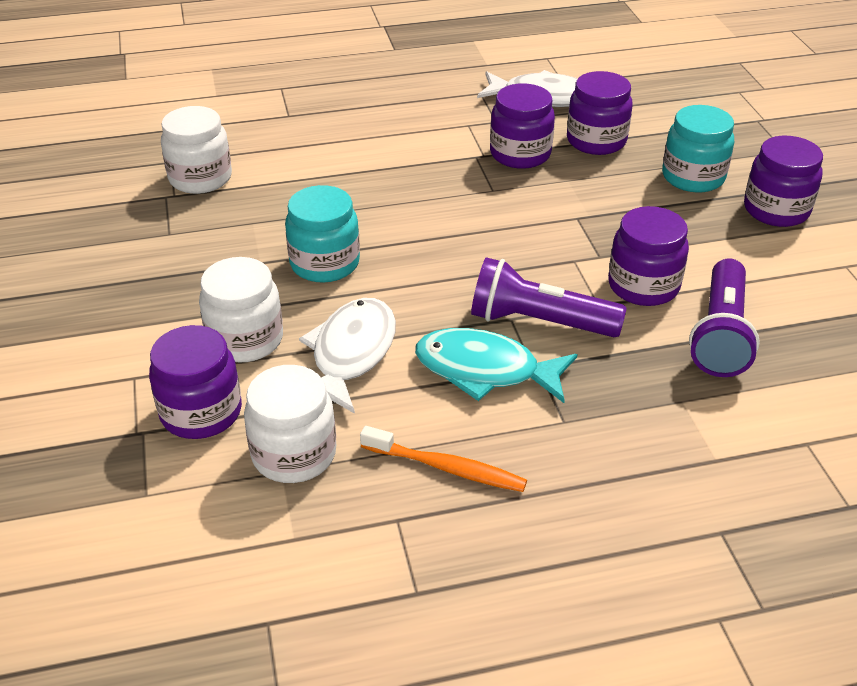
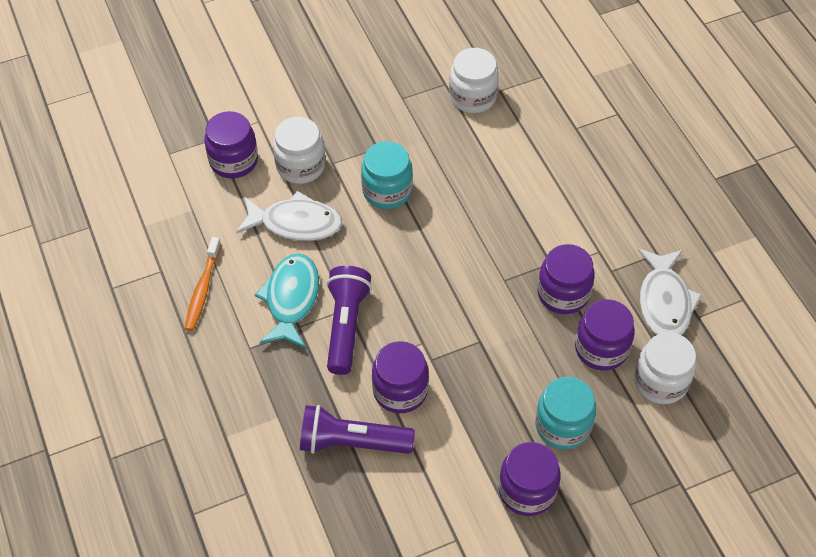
camera: 80 degrees right, 15 degrees up
(294, 454) = (205, 212): white jar -> white jar (660, 381)

